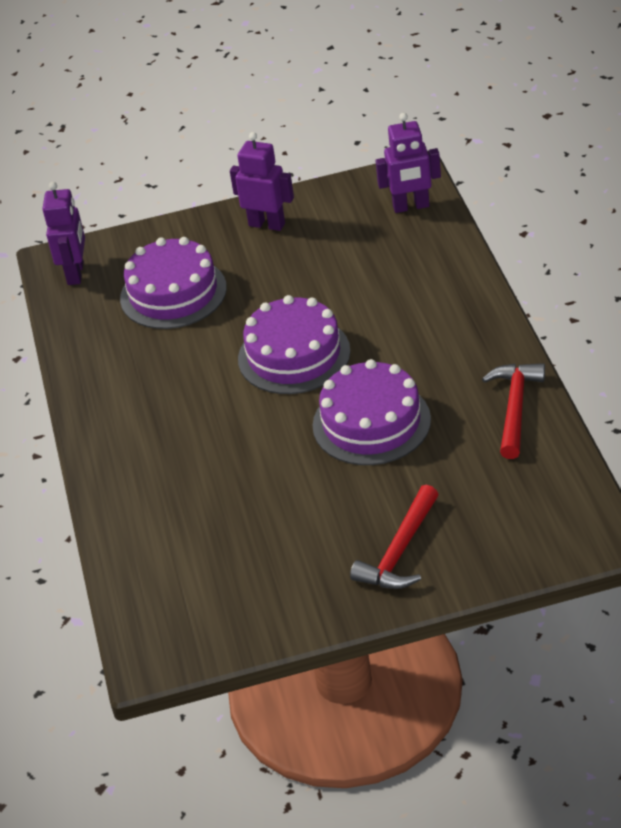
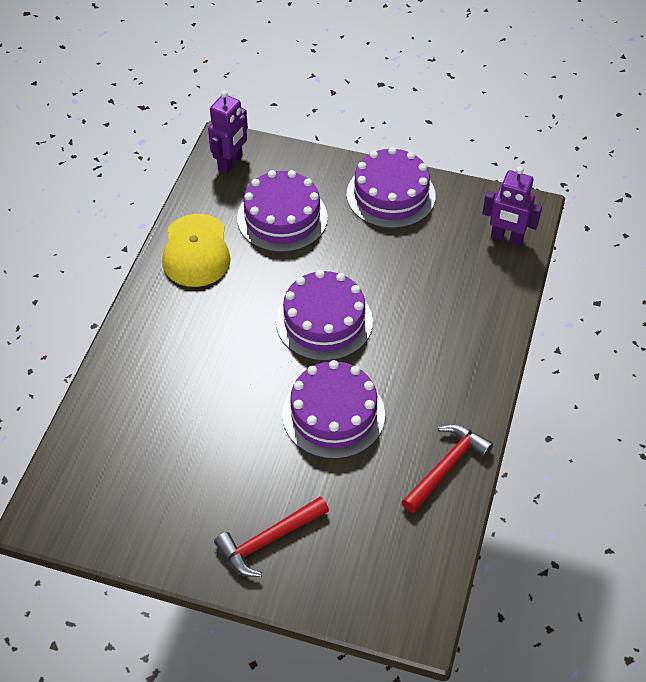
camera: 25 degrees right, 10 degrees up
(108, 362) = (196, 251): none -> yellow cap
(267, 224) = (391, 195): purple robot -> purple cake

